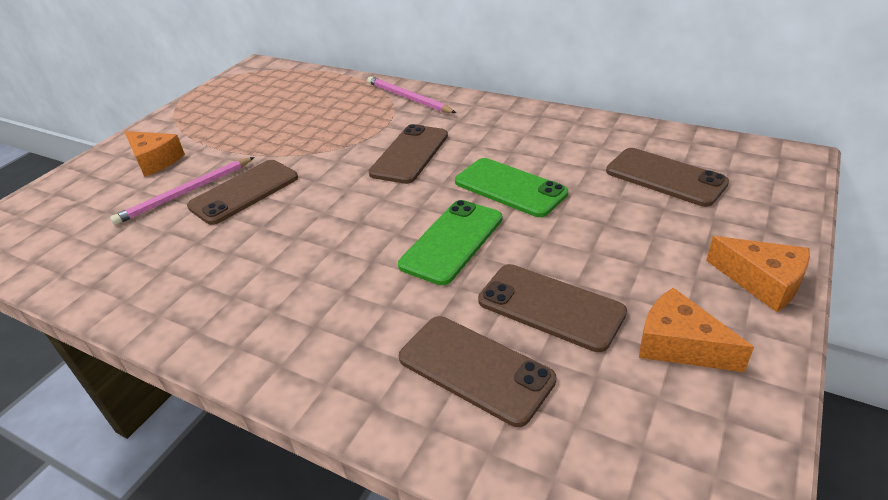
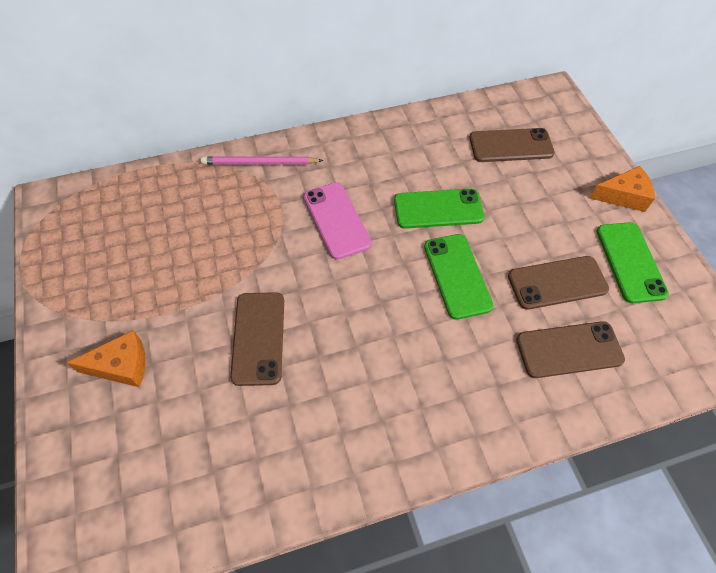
camera: 50 degrees left, 20 degrees up
(185, 193) = (208, 374): pink pencil -> none
(410, 154) = (336, 220): brown phone -> pink phone
(679, 344) = (630, 262): orange cheese -> green phone

